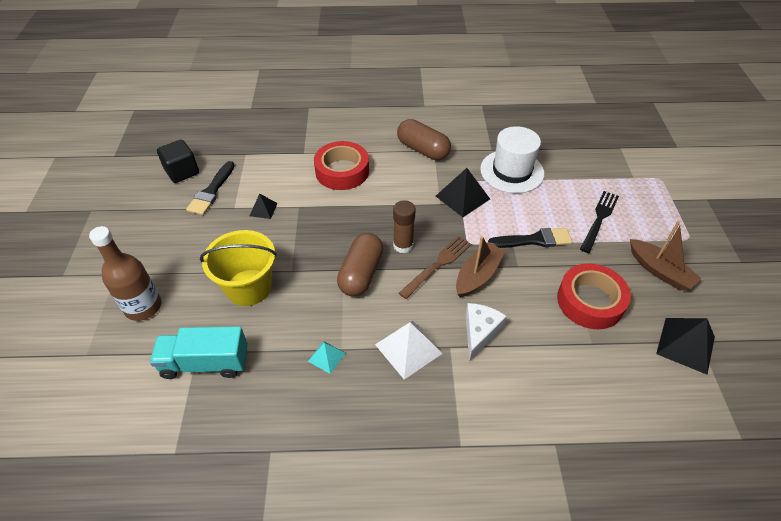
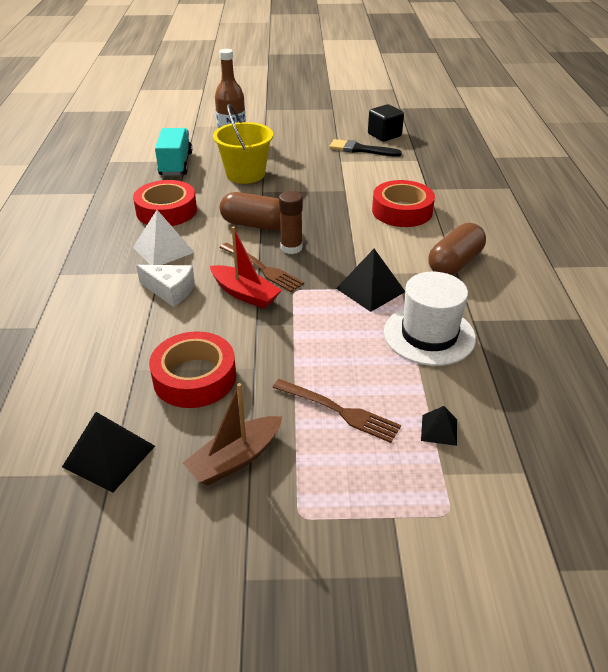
camera: 90 degrees right, 10 degrees down
(263, 209) = (339, 174): black pyramid -> black pyramid (439, 430)
(326, 357) = (166, 211): turquoise pyramid -> red tape
(477, 275) = (245, 294): brown boat -> red boat
(534, 240) = (298, 342): black brush -> none
(599, 219) = (340, 411): black fork -> brown fork

